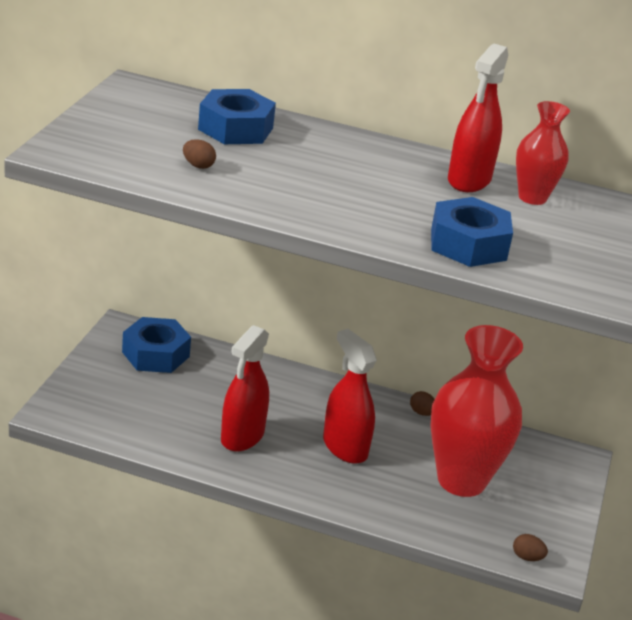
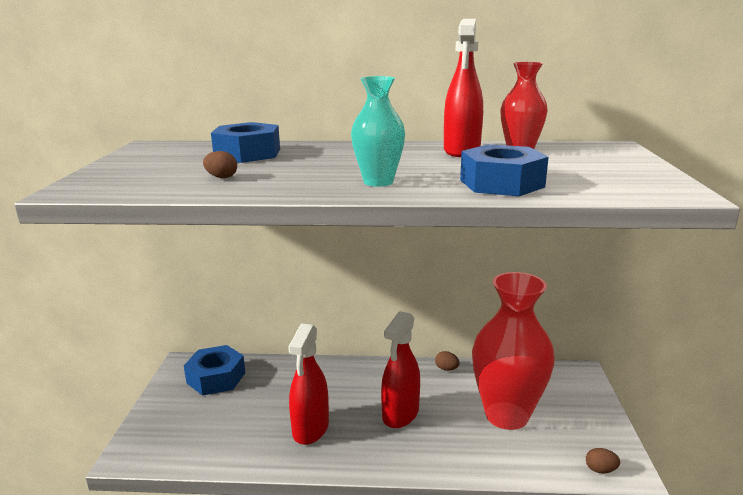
camera: 10 degrees left, 10 degrees down
(345, 447) = (400, 414): red spray bottle -> red spray bottle turned 105 degrees counterclockwise
(348, 212) = (378, 182): none -> turquoise vase

